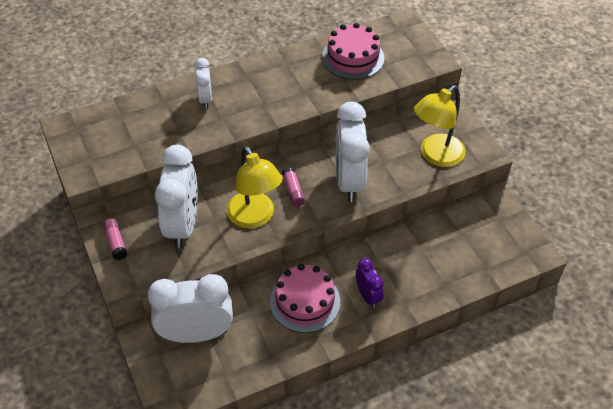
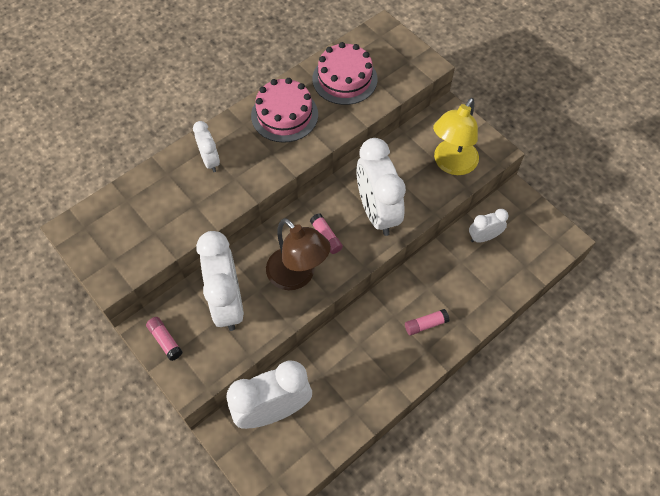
camera: 15 degrees left, 10 degrees up
(254, 217) = (297, 276): yellow lamp -> brown lamp
(305, 301) = (368, 346): pink cake -> pink cake (284, 115)
(368, 296) = (425, 324): purple clock -> pink glue stick
(452, 233) = (483, 237): none -> white clock

